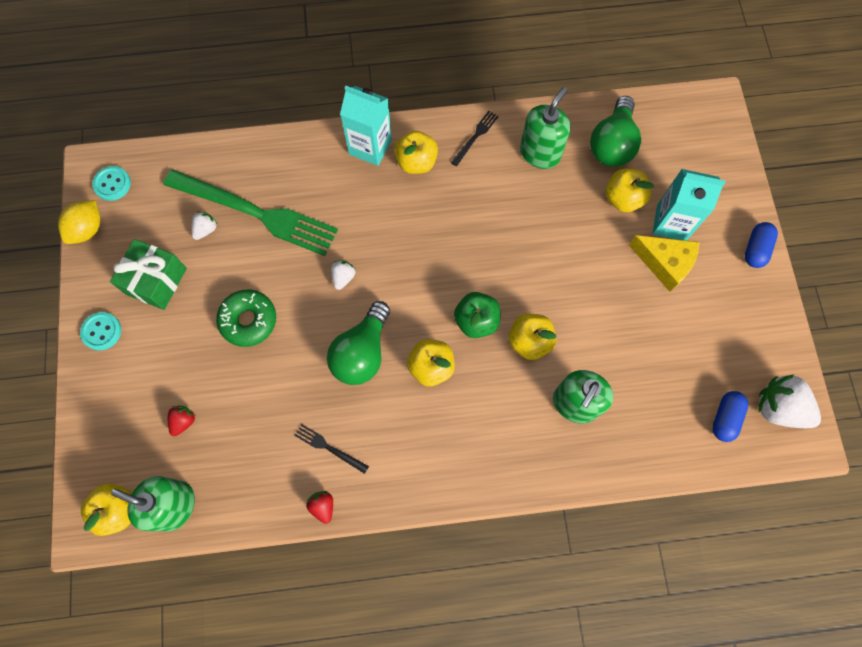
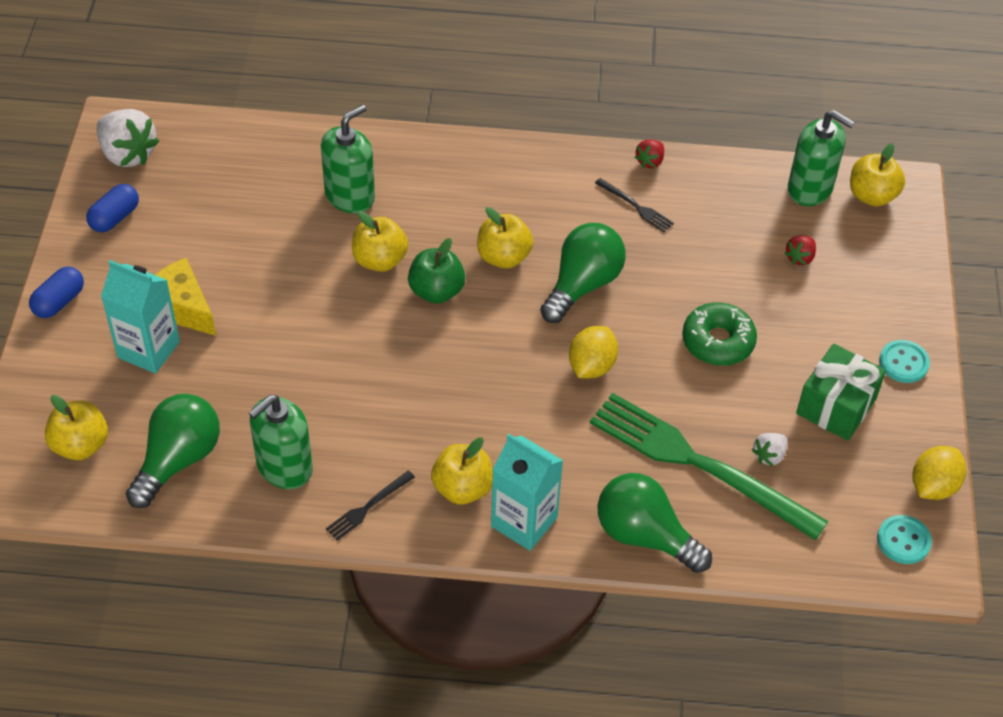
camera: 170 degrees left, 20 degrees down
(288, 153) = (645, 536): none -> green light bulb
(323, 506) = (650, 161): red strawberry -> red strawberry turned 45 degrees clockwise
(343, 277) = (591, 366): white strawberry -> yellow lemon
(623, 199) = (196, 389): yellow apple -> yellow apple (81, 445)
(725, 418) = (191, 156): blue capsule -> blue capsule (115, 217)

